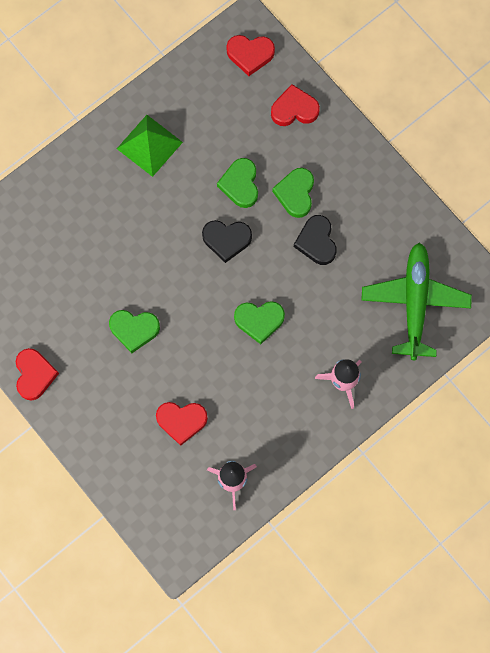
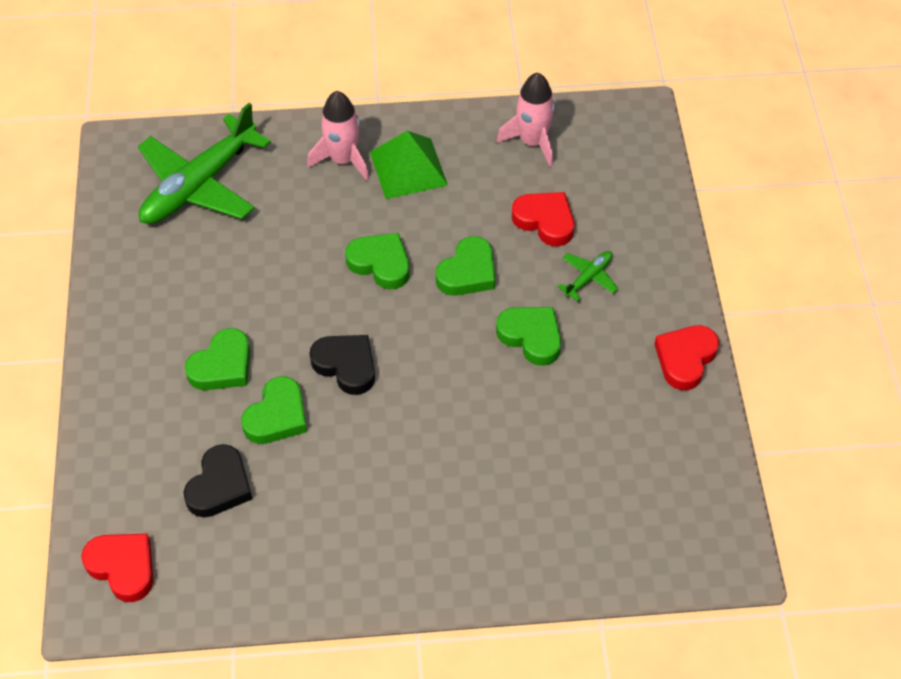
camera: 145 degrees left, 20 degrees down
(127, 395) = (588, 278): none -> green plane
(149, 145) = (349, 535): green pyramid -> green pyramid (408, 168)
(202, 350) = (468, 272): none -> green heart
(294, 109) = (133, 462): red heart -> none
(316, 242) = (246, 302): black heart -> black heart (219, 486)

